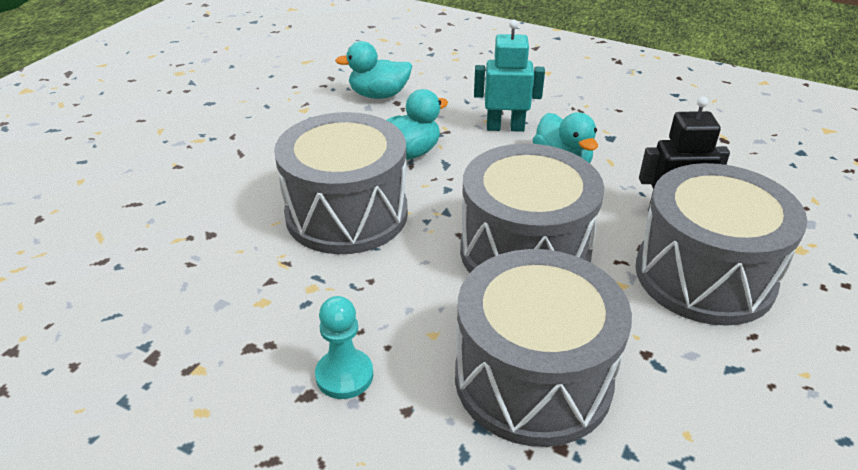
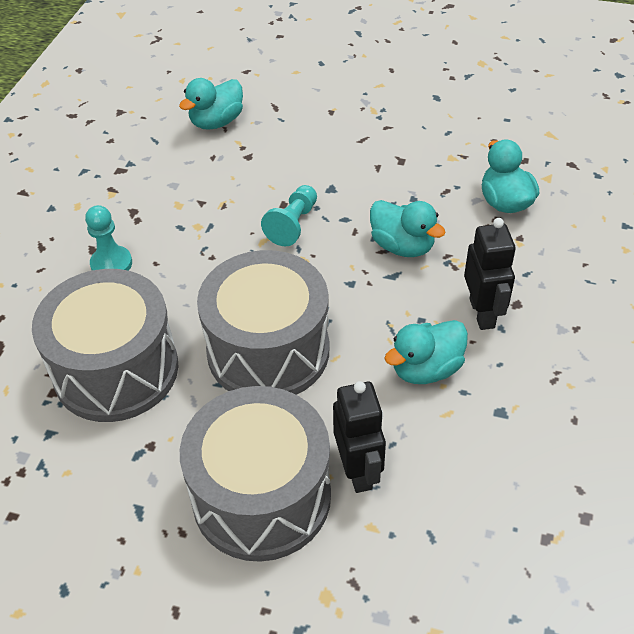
camera: 80 degrees right, 10 degrees up
(122, 253) = (216, 122): none -> turquoise duck
(346, 214) = (293, 224): grey drum -> turquoise pawn
(505, 127) = (482, 313): turquoise robot -> black robot

